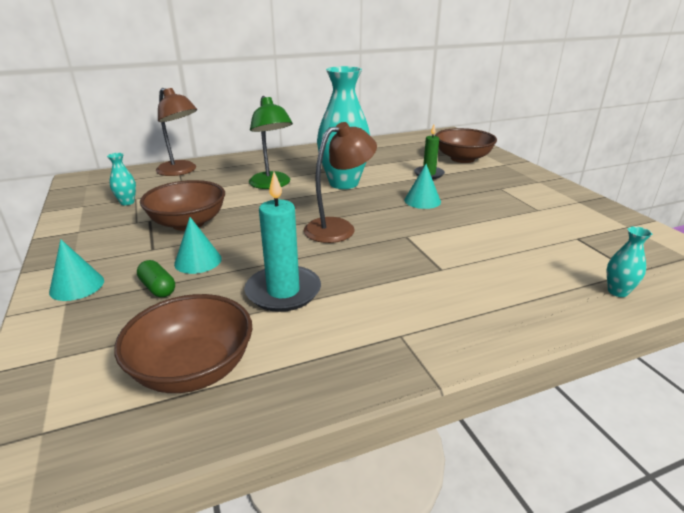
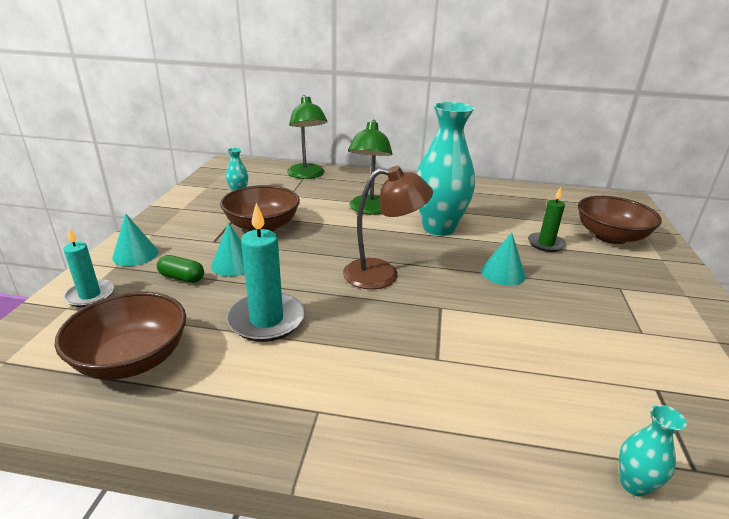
camera: 30 degrees right, 0 degrees up
(70, 337) = (90, 295): none -> turquoise candle
(158, 288) = (182, 278): green capsule -> green capsule turned 60 degrees counterclockwise
(181, 171) = (307, 175): brown lamp -> green lamp

